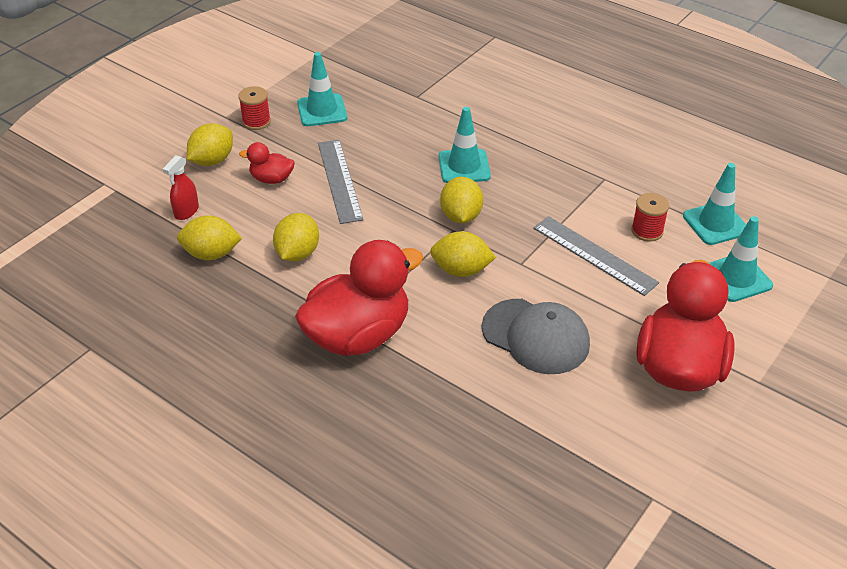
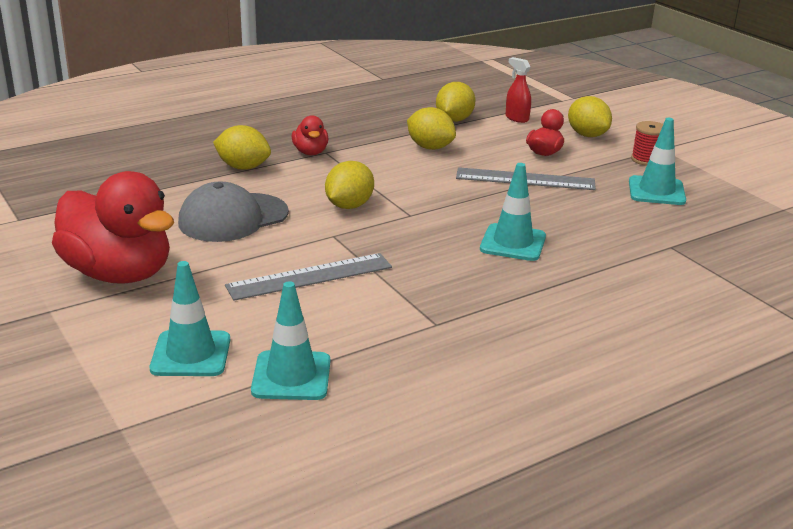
camera: 110 degrees right, 15 degrees down
(358, 335) = (310, 152): red duck -> red duck, size x0.46
(461, 216) = (428, 223): yellow lemon -> yellow lemon (243, 167)
(647, 231) = (319, 321): red spool -> none

